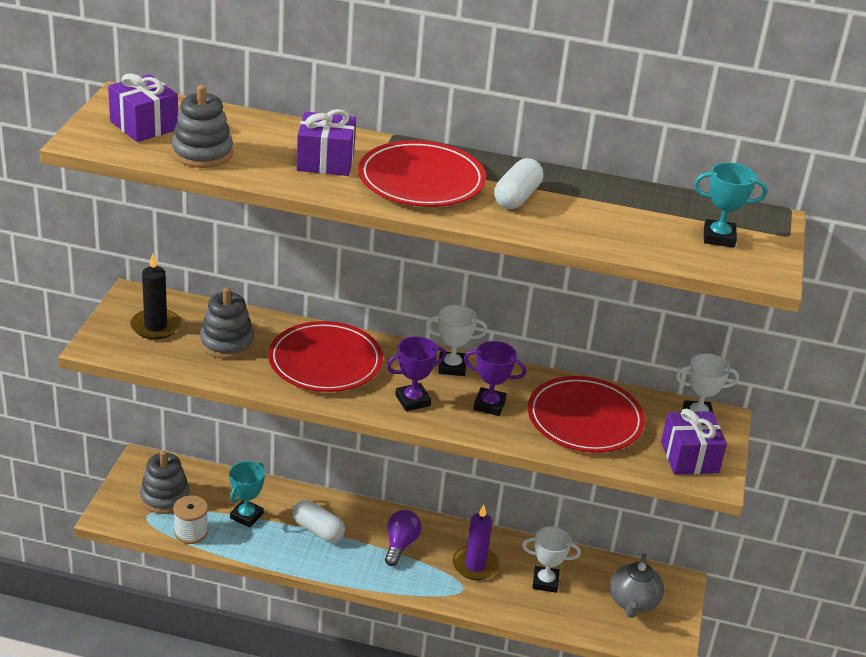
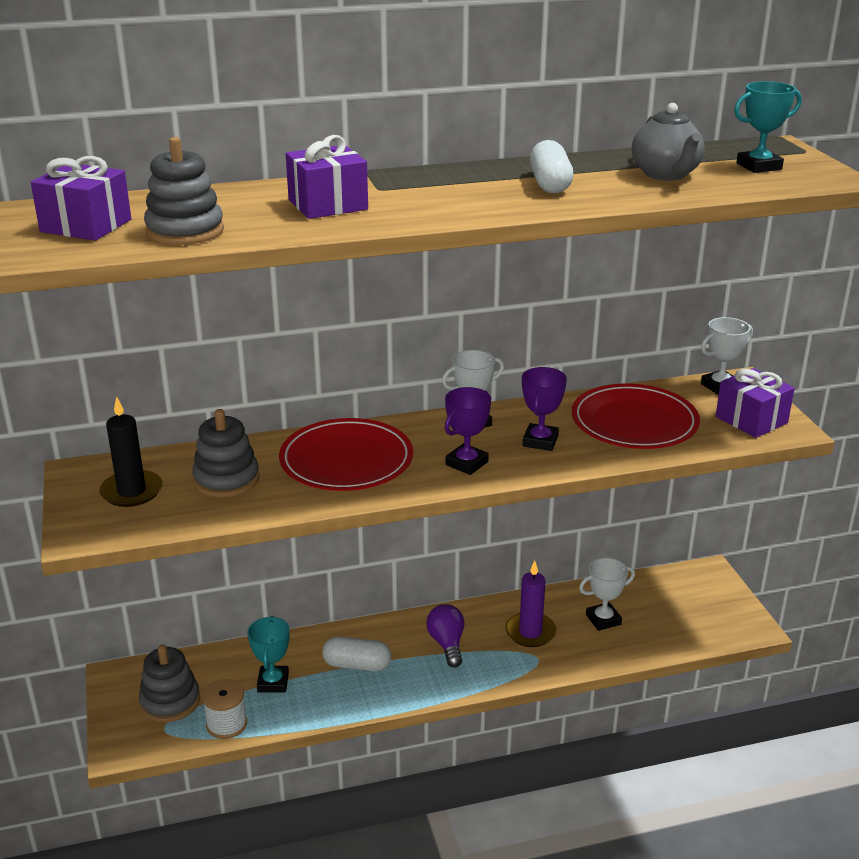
camera: 25 degrees left, 5 degrees down
(421, 180) = (443, 194): red plate -> none
(489, 405) = (540, 441): purple trophy -> purple trophy turned 60 degrees counterclockwise
(633, 603) = (690, 604): grey teapot -> grey teapot (666, 174)

